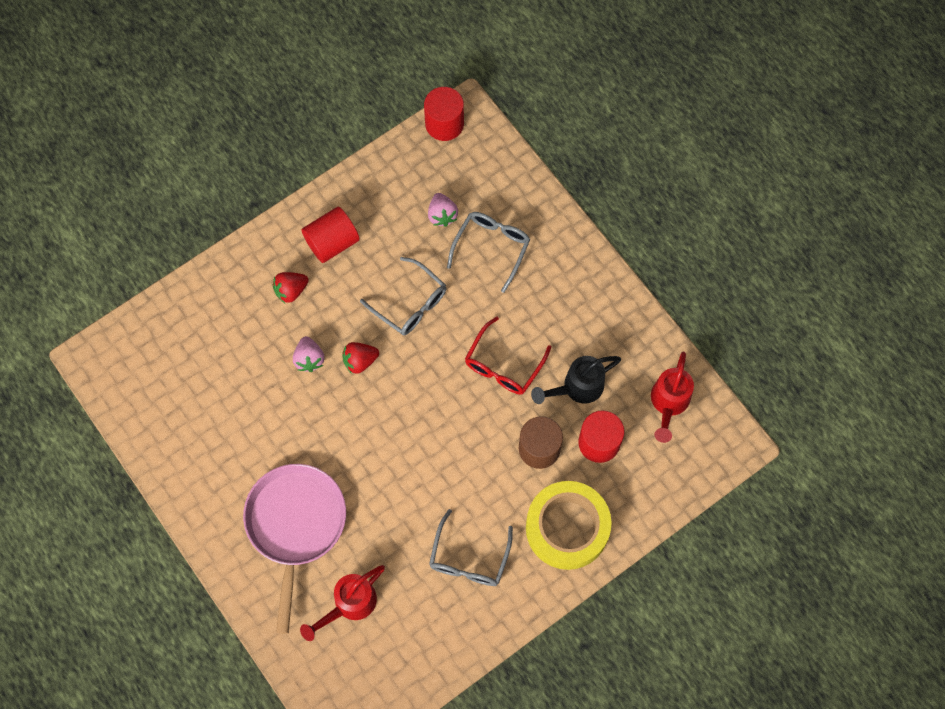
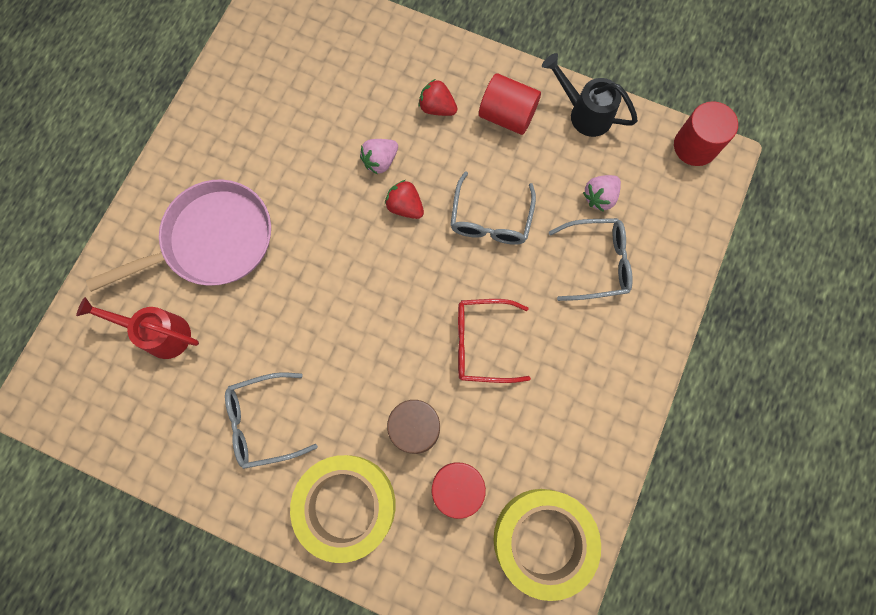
camera: 60 degrees right, 5 degrees up
(576, 388) = (502, 431): black watering can -> black watering can (584, 113)
(668, 404) = (543, 540): red watering can -> yellow tape

